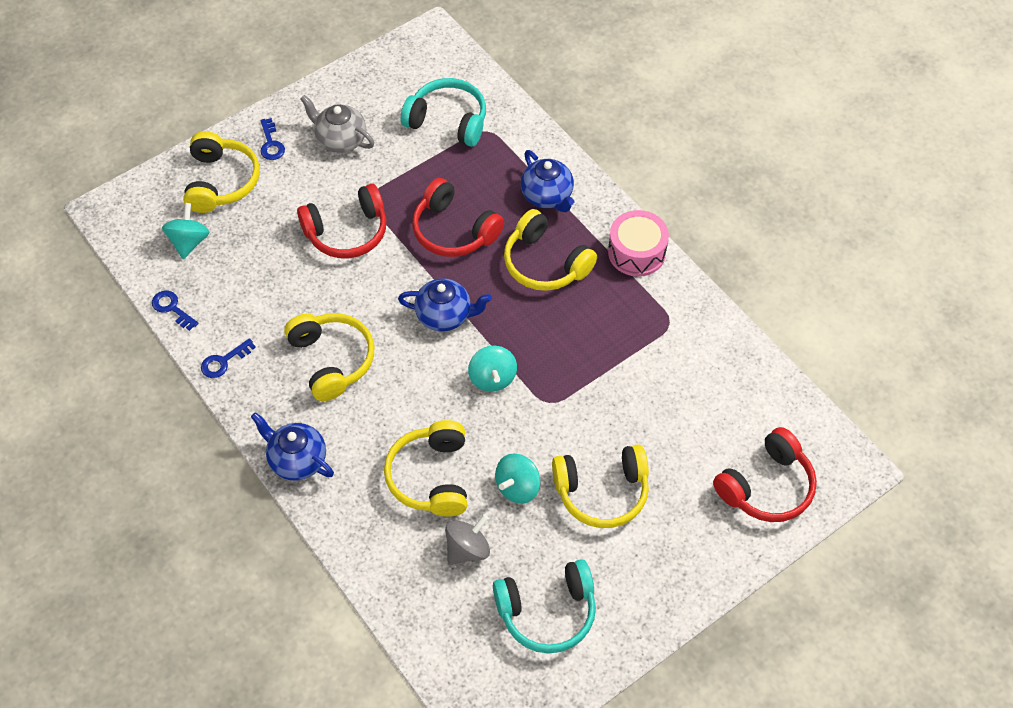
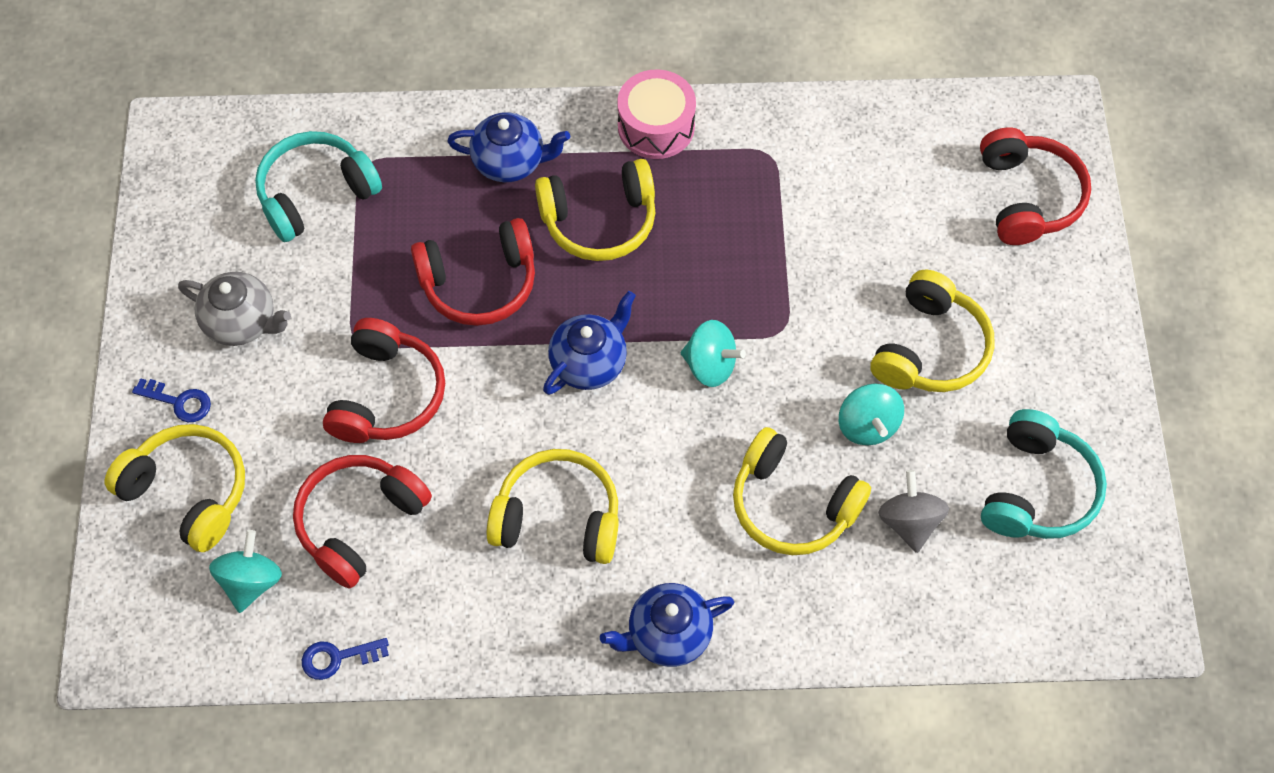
camera: 55 degrees left, 5 degrees up
(189, 242) = (251, 581): turquoise spinning top -> turquoise spinning top turned 60 degrees clockwise
(224, 361) = (466, 640): blue key -> none
(259, 268) = (359, 522): none -> red headphones
(340, 140) = (242, 322): grey teapot -> grey teapot turned 135 degrees counterclockwise

